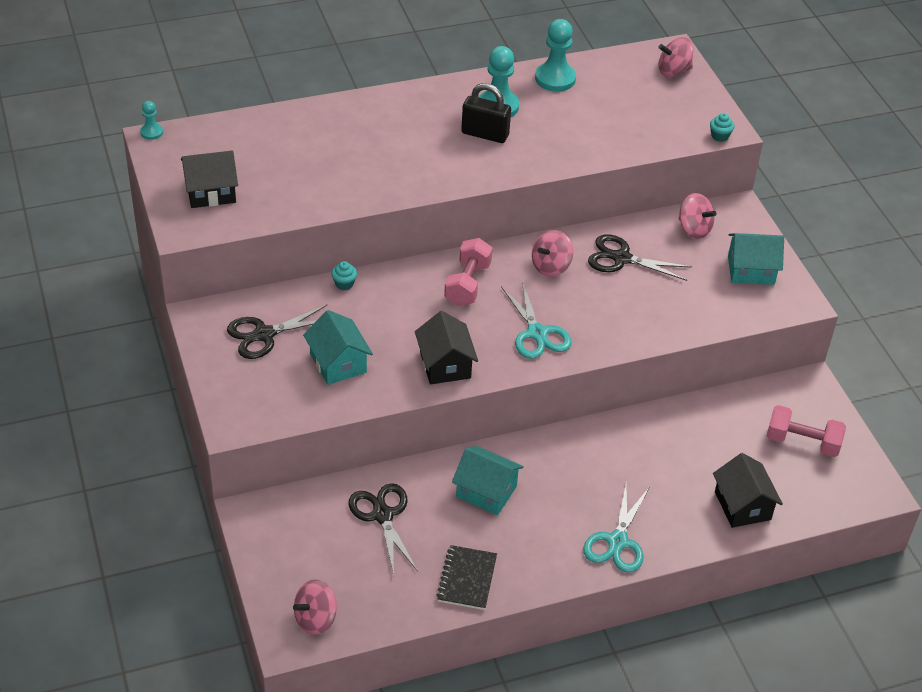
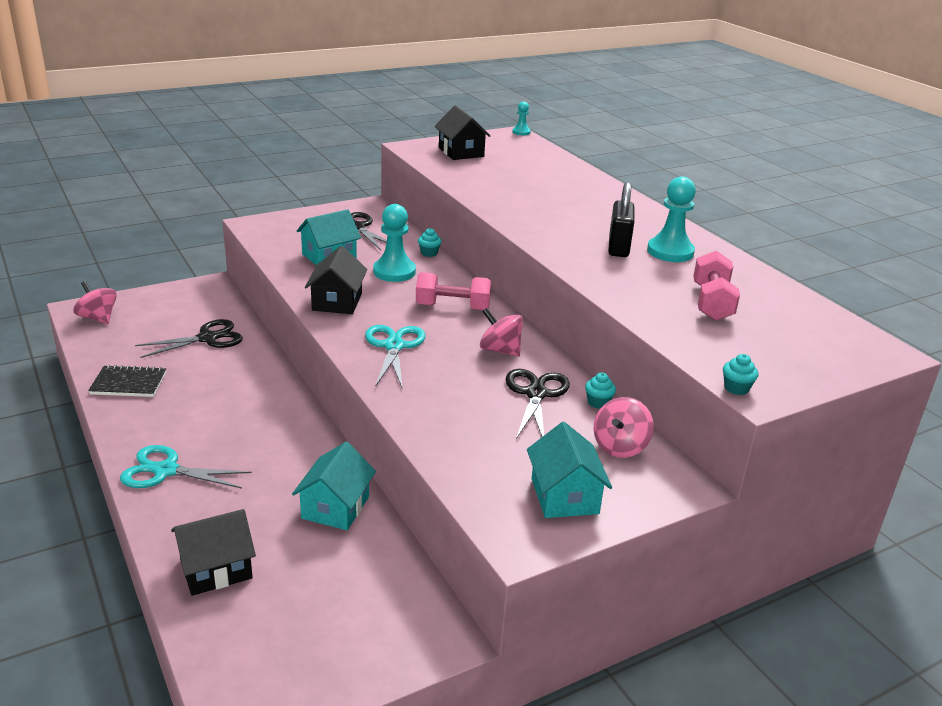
camera: 80 degrees right, 15 degrees down
(445, 364) = (337, 301): black house -> black house turned 60 degrees counterclockwise
(486, 491) = (236, 388): turquoise house -> turquoise house (335, 507)
(537, 333) = (394, 346): turquoise scissors -> turquoise scissors turned 120 degrees clockwise
(555, 79) = (748, 279): turquoise pawn -> turquoise pawn (394, 272)
(636, 226) = (598, 402): none -> turquoise cupcake
(673, 71) = (844, 353): pink spinning top -> none
(802, 442) = (331, 628): pink dumbbell -> pink dumbbell (711, 303)

